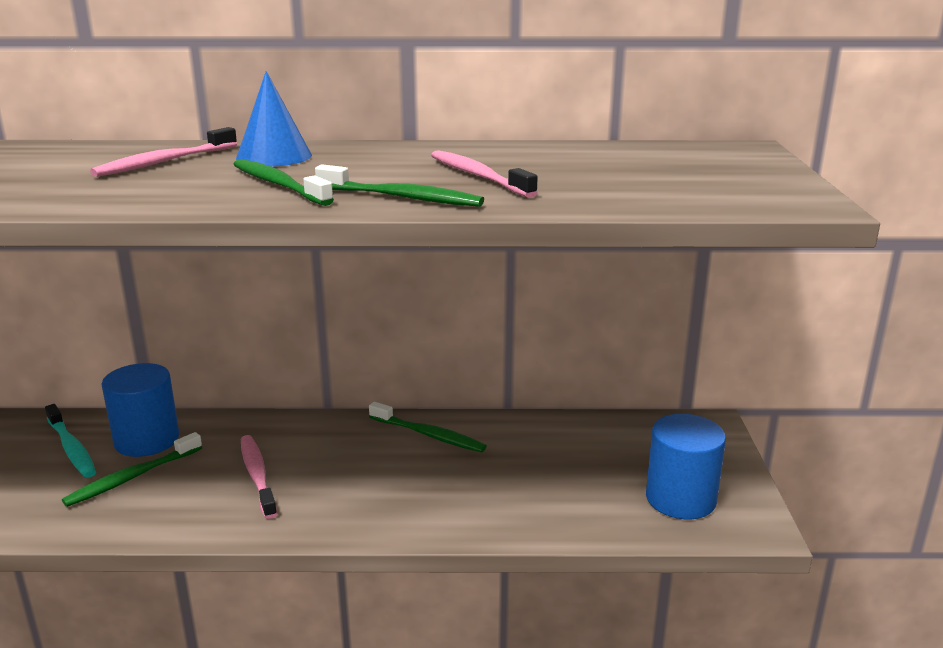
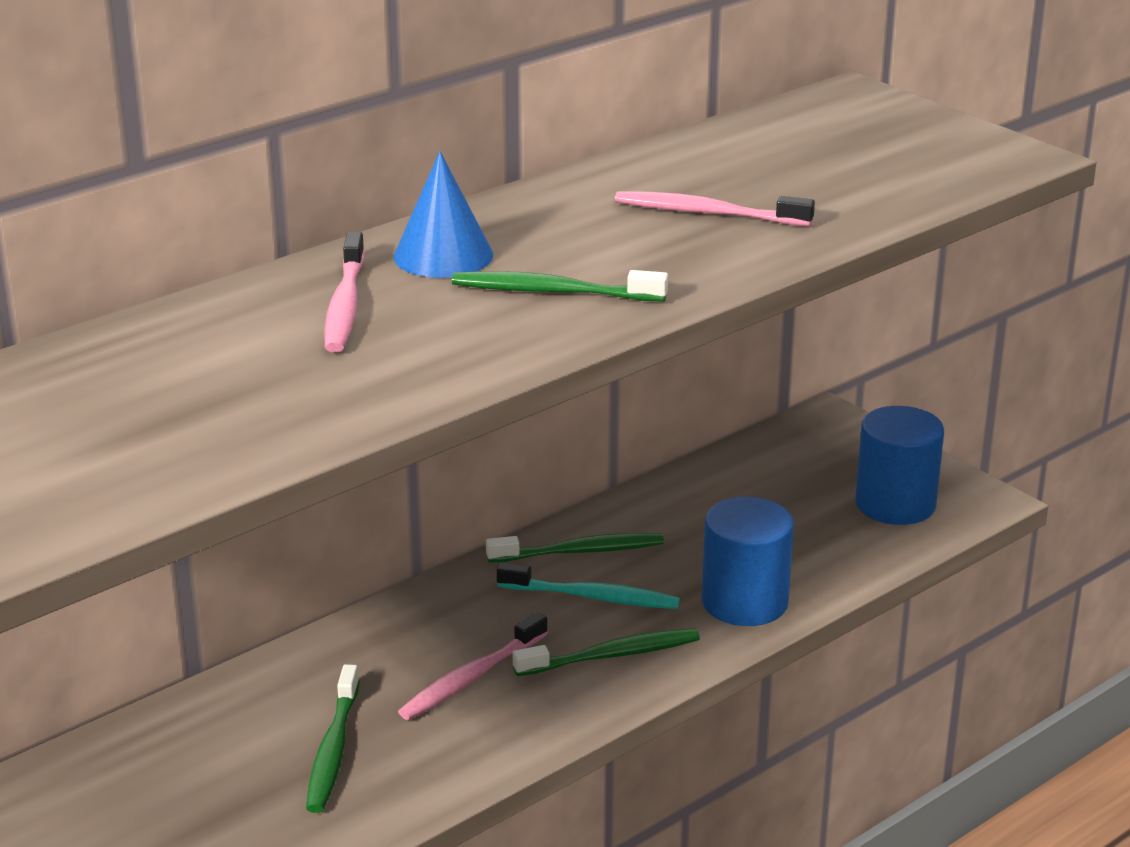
camera: 40 degrees left, 5 degrees up
(71, 448) = (192, 761): turquoise toothbrush -> turquoise toothbrush (592, 597)
(147, 440) = (269, 707): blue cylinder -> blue cylinder (744, 602)
(257, 475) = (471, 678): pink toothbrush -> pink toothbrush turned 75 degrees counterclockwise
(402, 197) = (705, 265): green toothbrush -> green toothbrush (612, 655)

